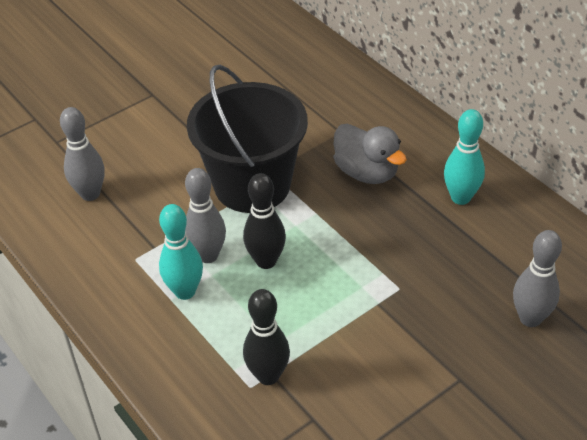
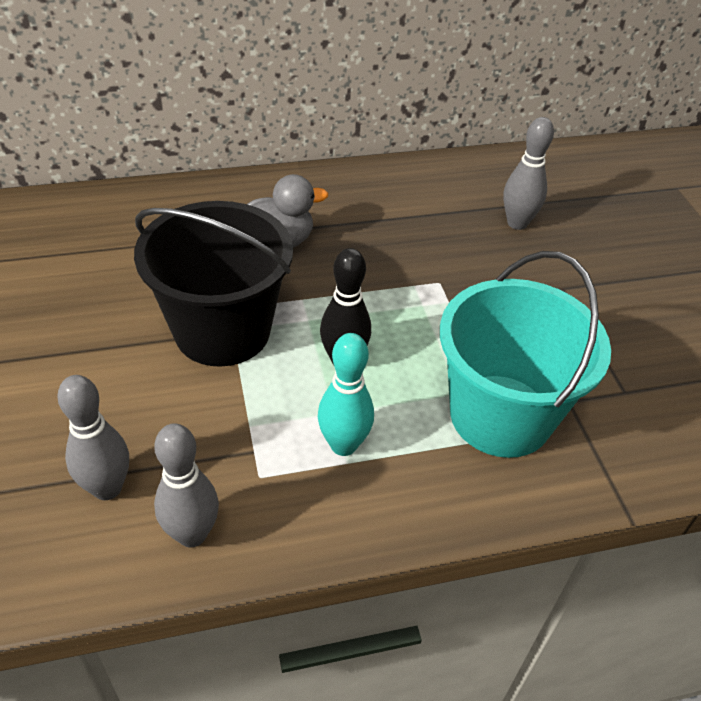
camera: 70 degrees left, 0 degrees up
(208, 255) = (302, 405): grey bowling pin -> grey bowling pin (192, 534)
(268, 375) = (500, 415): black bowling pin -> turquoise bucket
(460, 197) = (355, 202): turquoise bowling pin -> none

